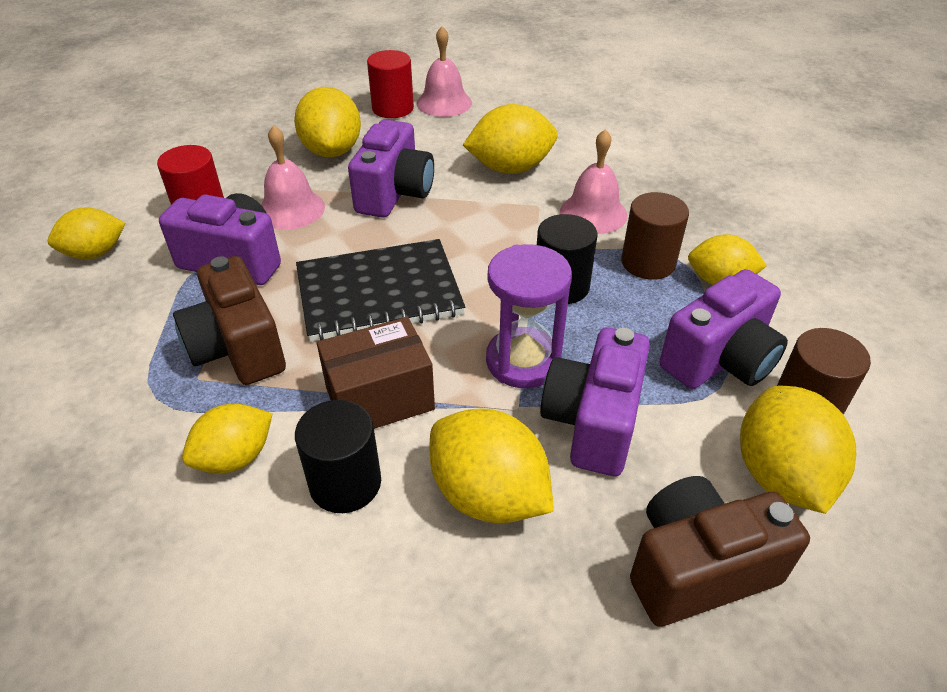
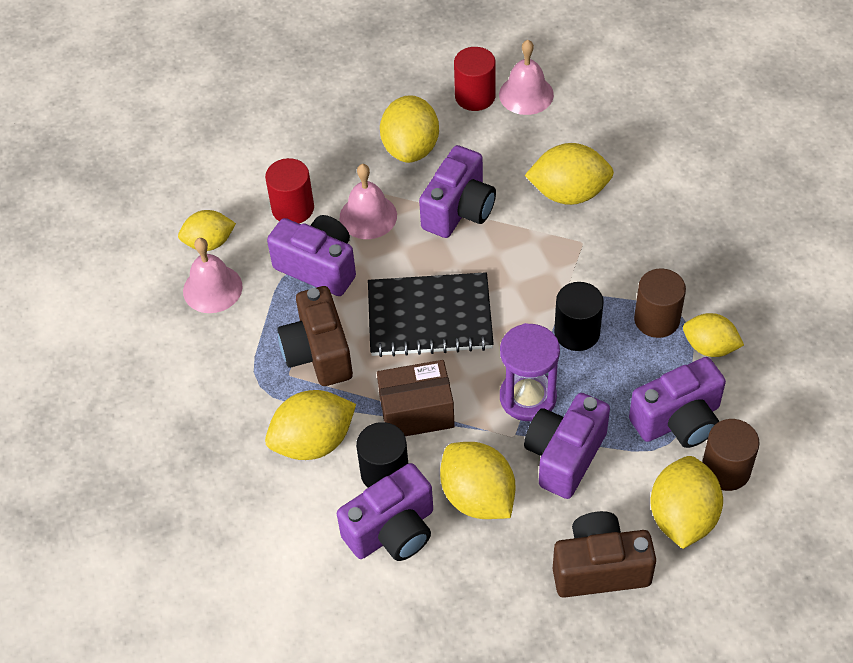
camera: 15 degrees right, 10 degrees up
(235, 457) = (313, 442): yellow lemon -> yellow lemon, size x1.52
(369, 567) = (392, 531): none -> purple camera
(593, 213) = (628, 258): pink bell -> pink bell (212, 288)

